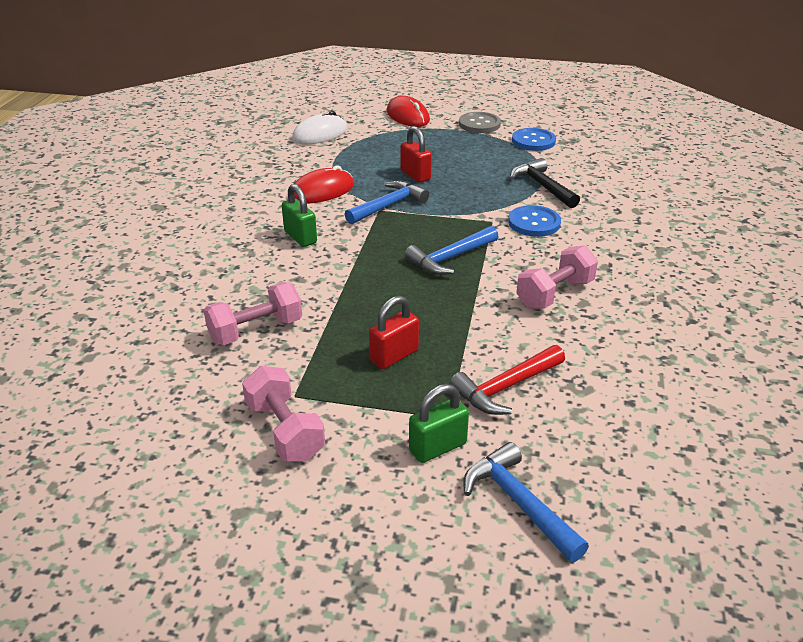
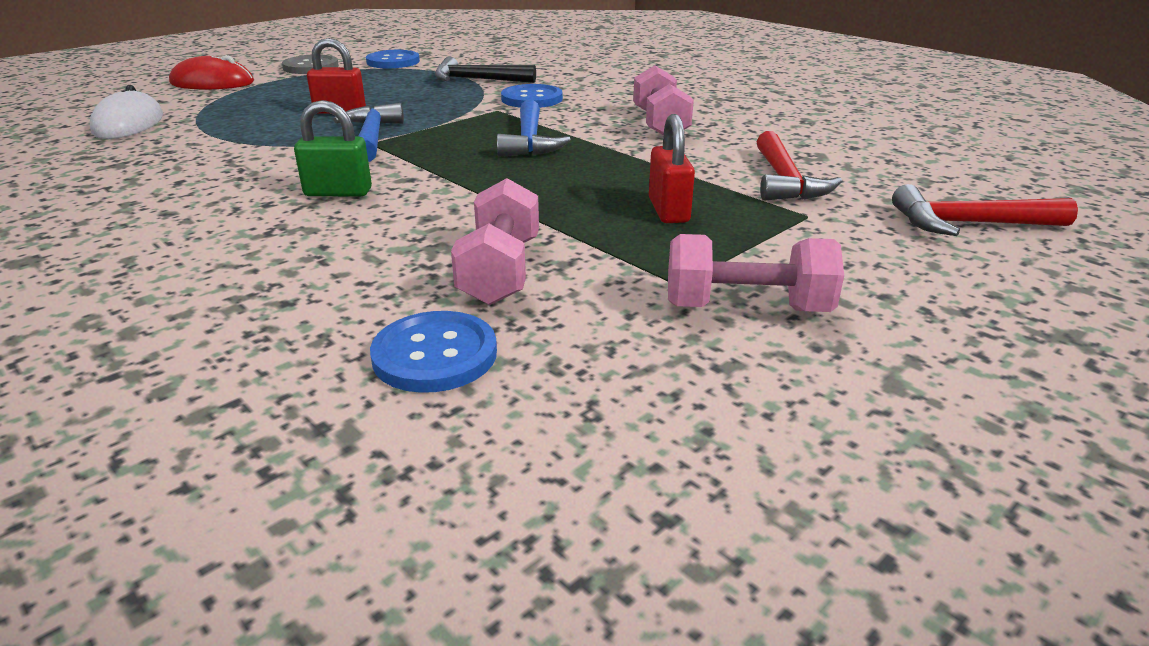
camera: 55 degrees left, 5 degrees down
(160, 349) = (435, 355): none -> blue button
(322, 191) = (261, 156): red mouse -> none
(438, 447) = (854, 234): green padlock -> none
(518, 502) = (968, 224): blue hammer -> red hammer

